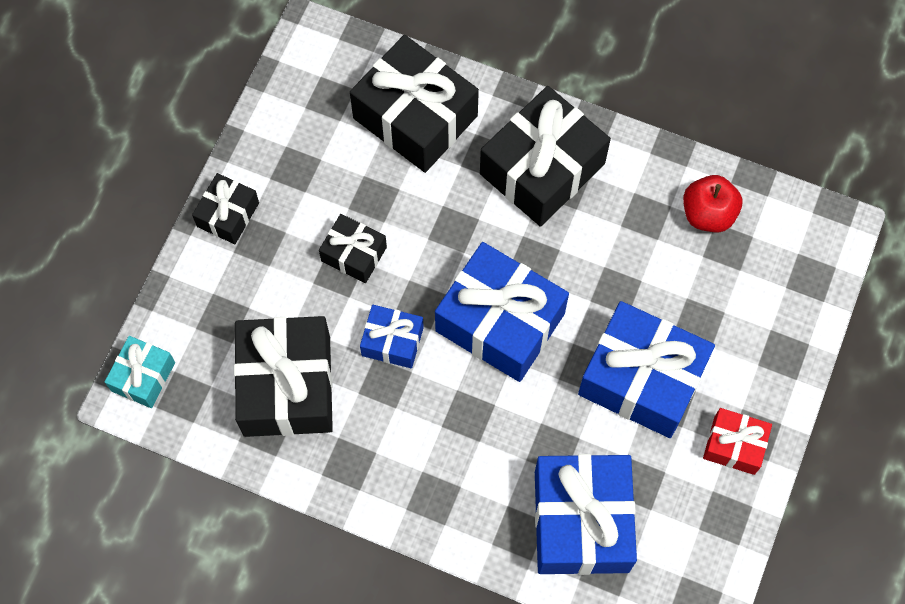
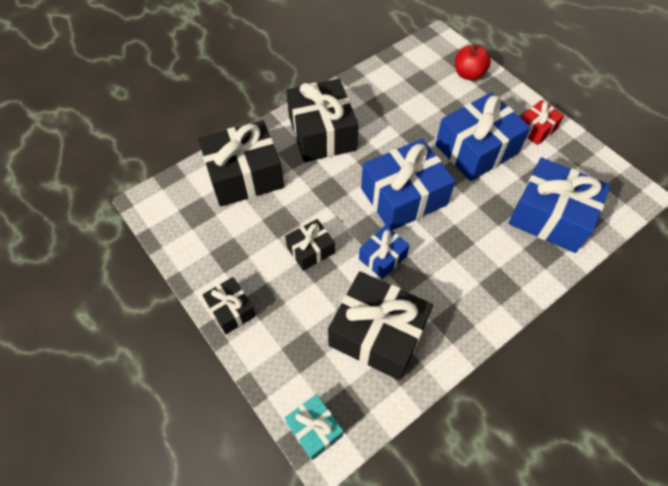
camera: 60 degrees left, 10 degrees down
(708, 214) = (397, 79): red apple -> red apple (468, 74)

